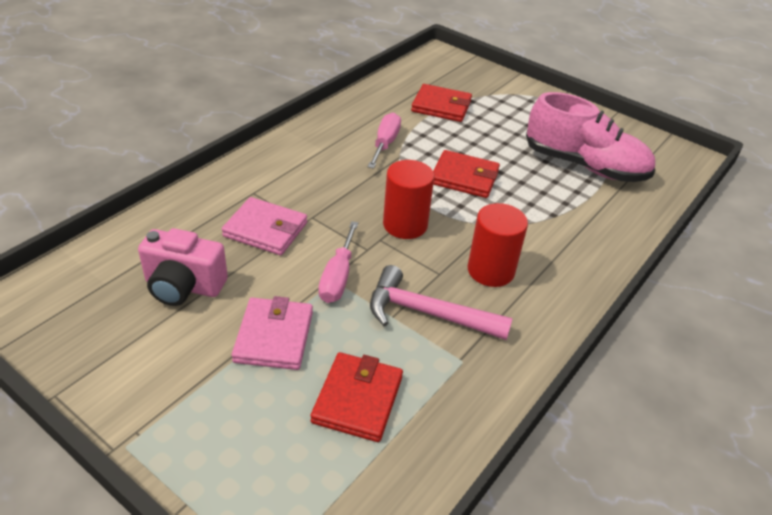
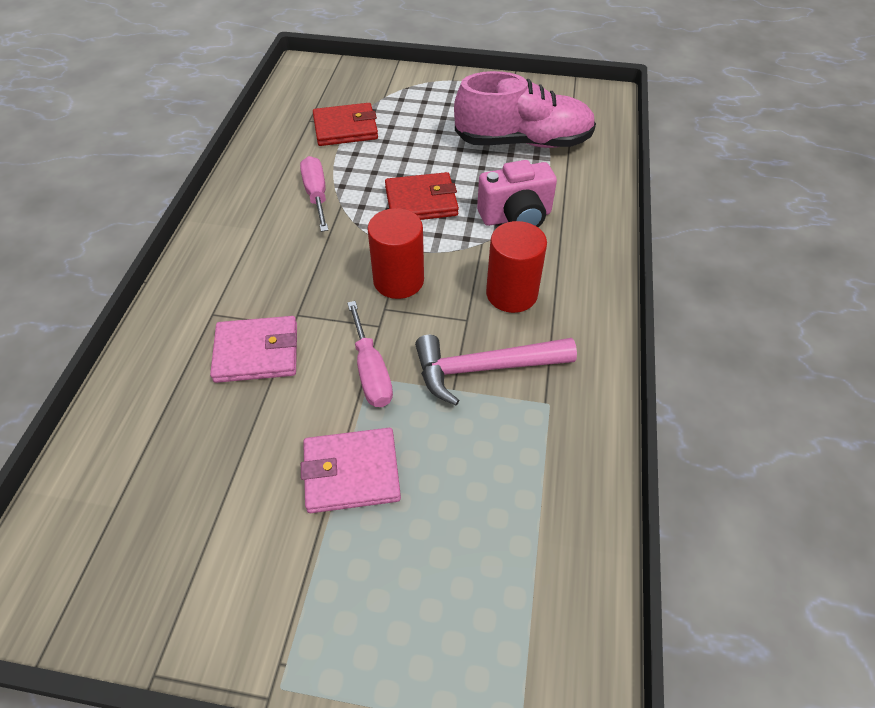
camera: 25 degrees left, 10 degrees up
(183, 287) = (212, 464): pink camera -> pink camera (516, 217)
(274, 336) = (351, 472): pink wallet -> pink wallet turned 75 degrees counterclockwise
(358, 399) = (481, 497): red wallet -> none

